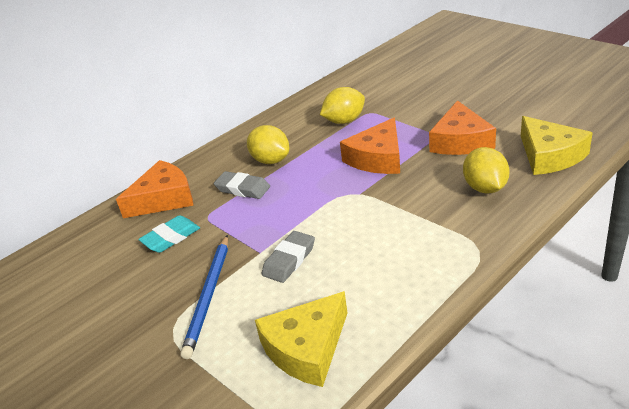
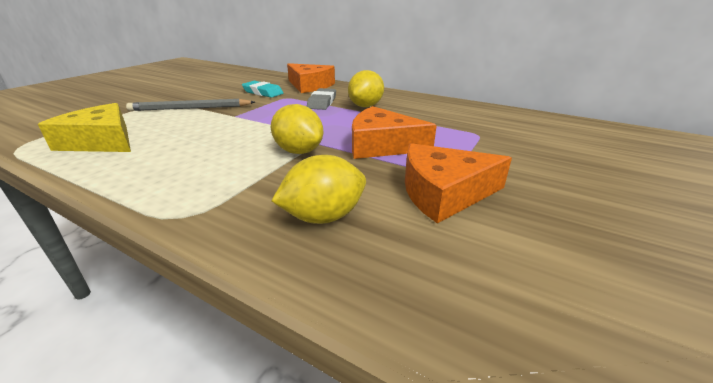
camera: 70 degrees right, 5 degrees down
(209, 296) = (190, 108): blue pencil -> grey pencil
(289, 260) = (218, 125): grey eraser -> none
(344, 121) = (451, 125): yellow lemon -> yellow lemon (299, 151)
(549, 155) = (437, 288): yellow cheese -> none

